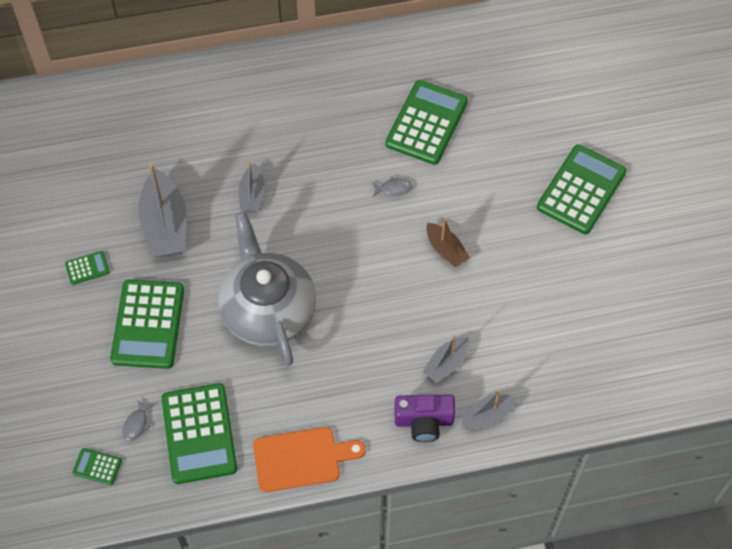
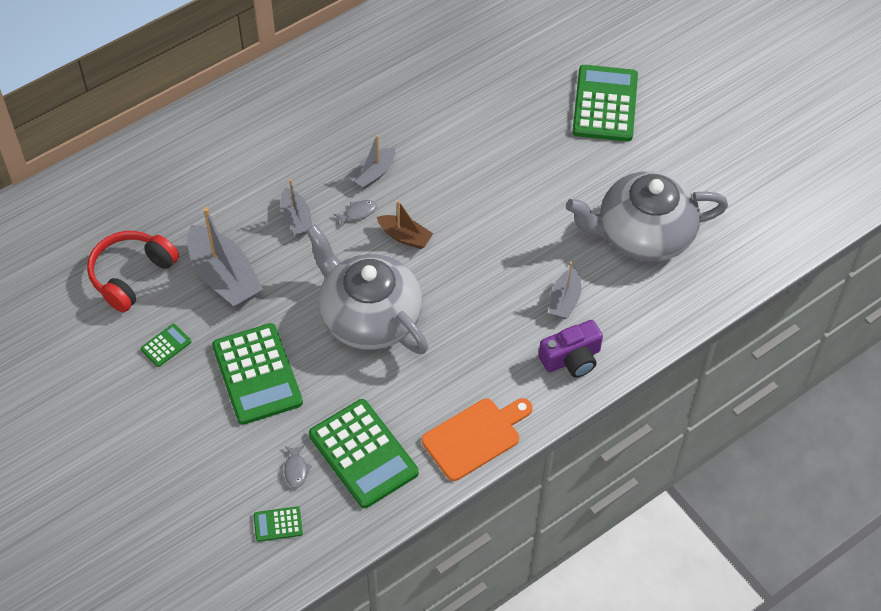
camera: 25 degrees left, 5 degrees down
(91, 194) = (131, 275): none -> red headphones
(393, 188) = (430, 164): grey fish -> grey fish (358, 213)
(427, 123) = (430, 95): green calculator -> none
(446, 250) = (509, 200): brown boat -> brown boat (405, 237)
(487, 415) = (626, 330): grey boat -> grey boat (373, 174)
(550, 329) = (643, 234): none -> grey teapot

